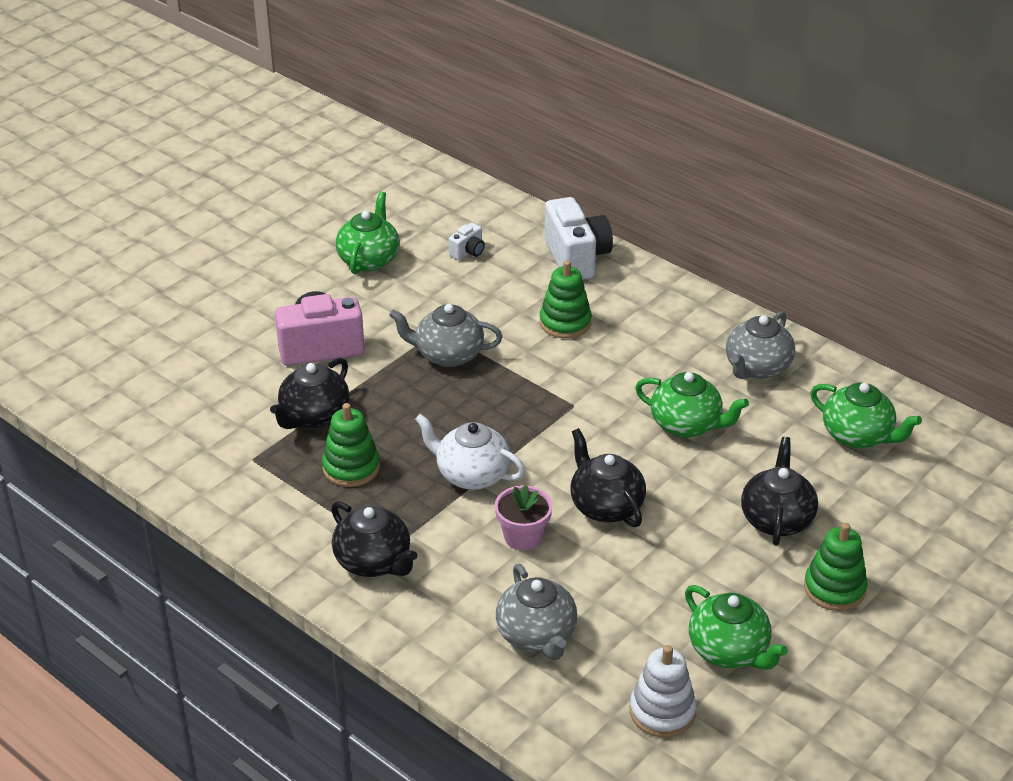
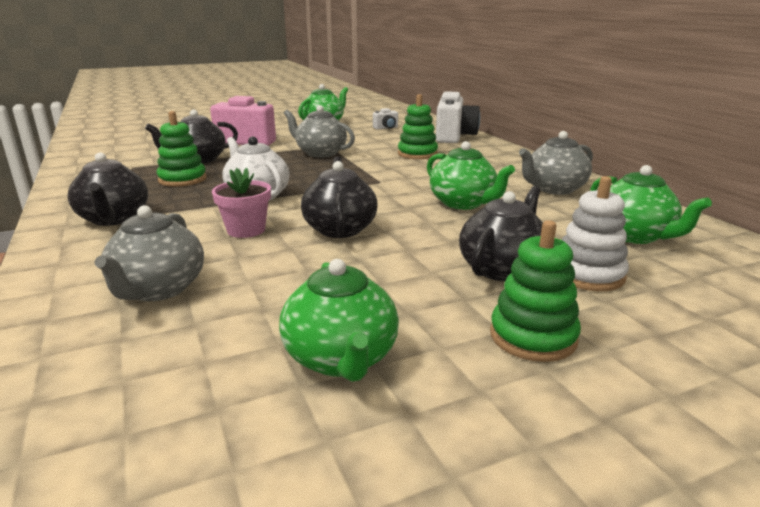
camera: 25 degrees right, 15 degrees down
(662, 711) = (184, 395): white stacking toy -> white stacking toy (588, 275)

